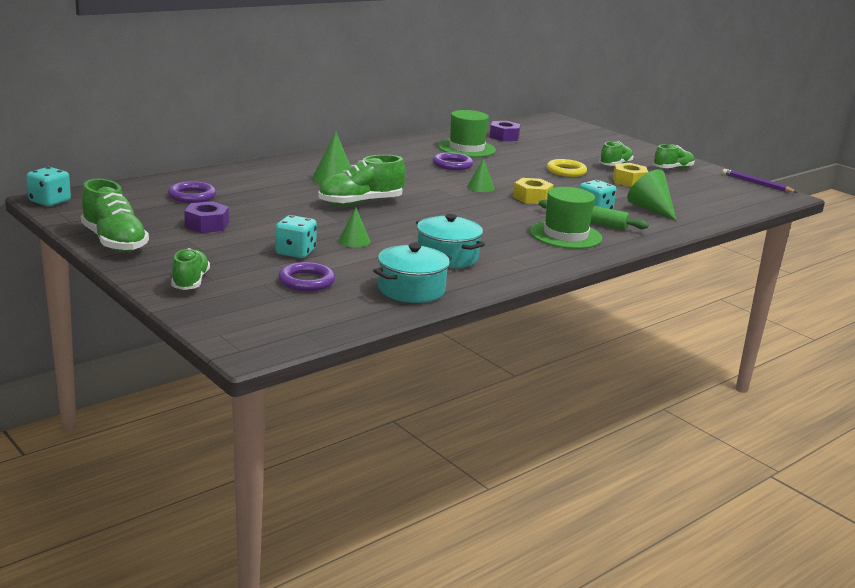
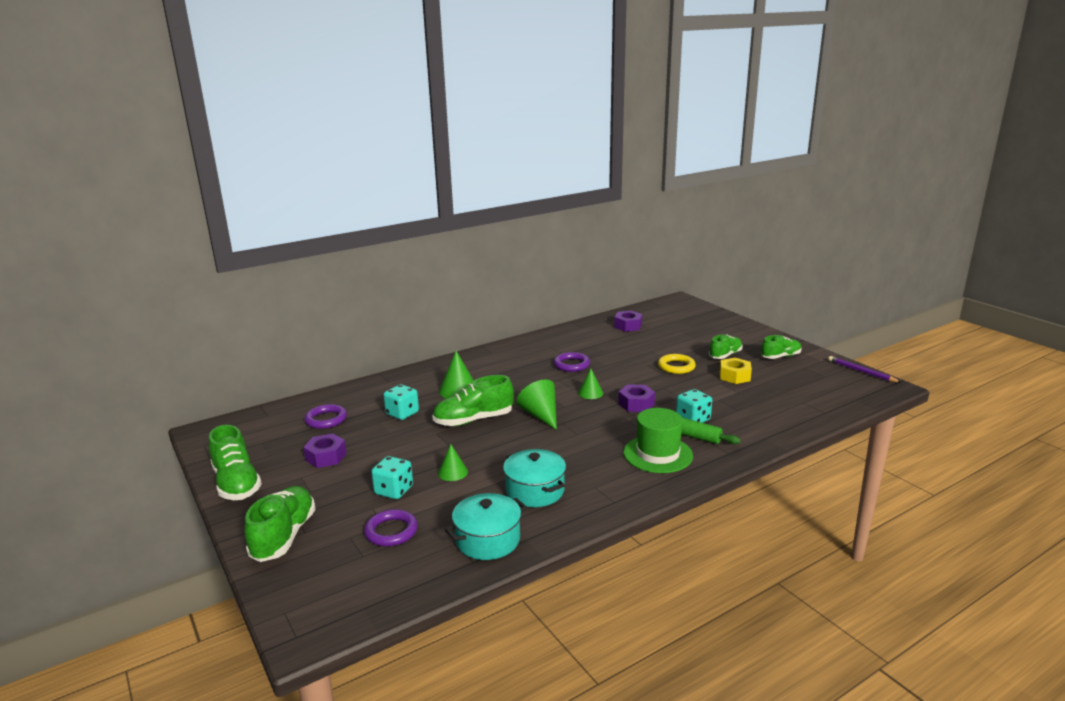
camera: 10 degrees right, 0 degrees up
(50, 201) = (202, 433): turquoise dice -> turquoise dice (402, 413)
(190, 282) = (284, 536): green shoe -> green shoe, size x1.54
(466, 148) = (590, 343): green hat -> none
(532, 198) = (636, 404): yellow nut -> purple nut
(650, 209) = (749, 413): green cone -> green cone (540, 415)

